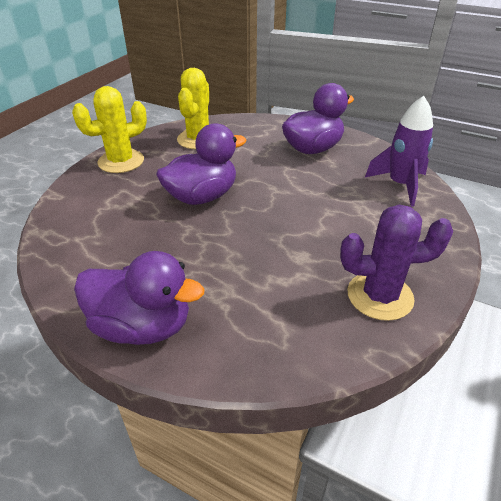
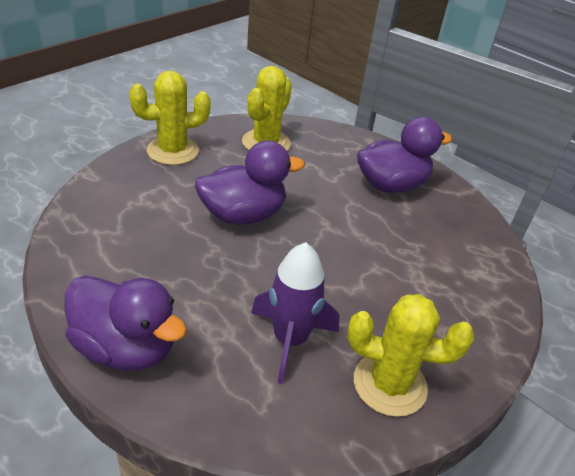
camera: 10 degrees right, 0 degrees up
(380, 296) = (389, 384): purple cactus -> yellow cactus
(400, 185) = (474, 256): purple rocket -> purple rocket (290, 340)

